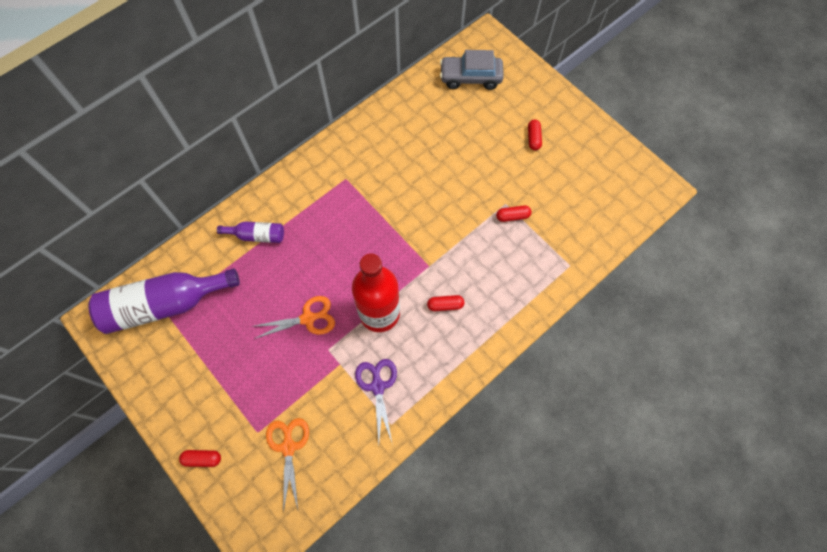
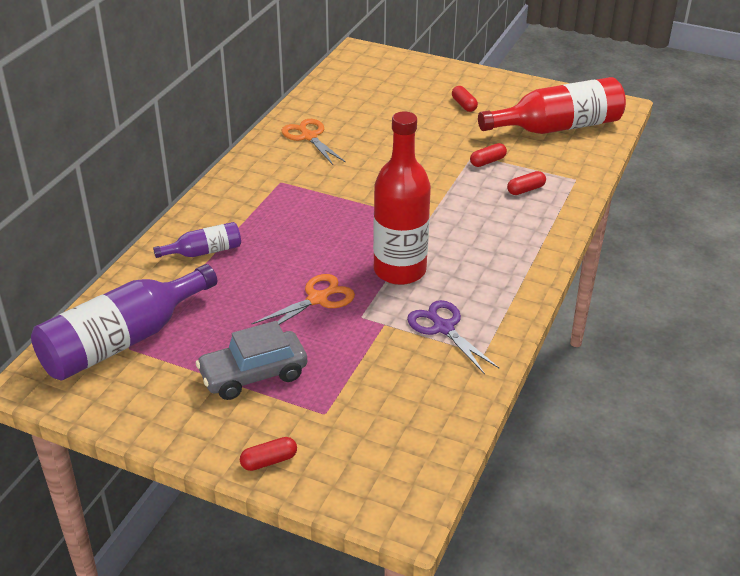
camera: 25 degrees left, 30 degrees down
(288, 447) = (374, 413): orange scissors -> orange scissors (309, 137)
(445, 305) = (469, 243): red capsule -> red capsule (525, 190)
(470, 77) = (364, 81): grey car -> grey car (253, 375)
(593, 196) = (557, 127): none -> red bottle

